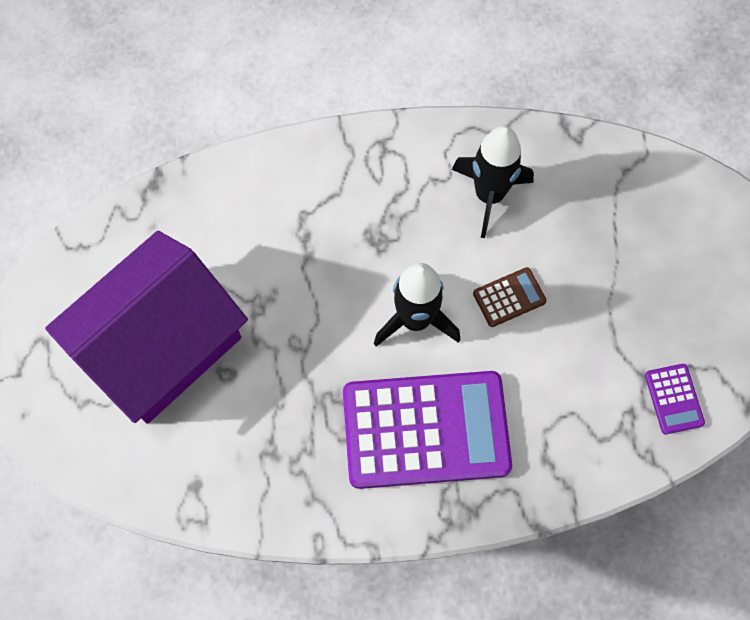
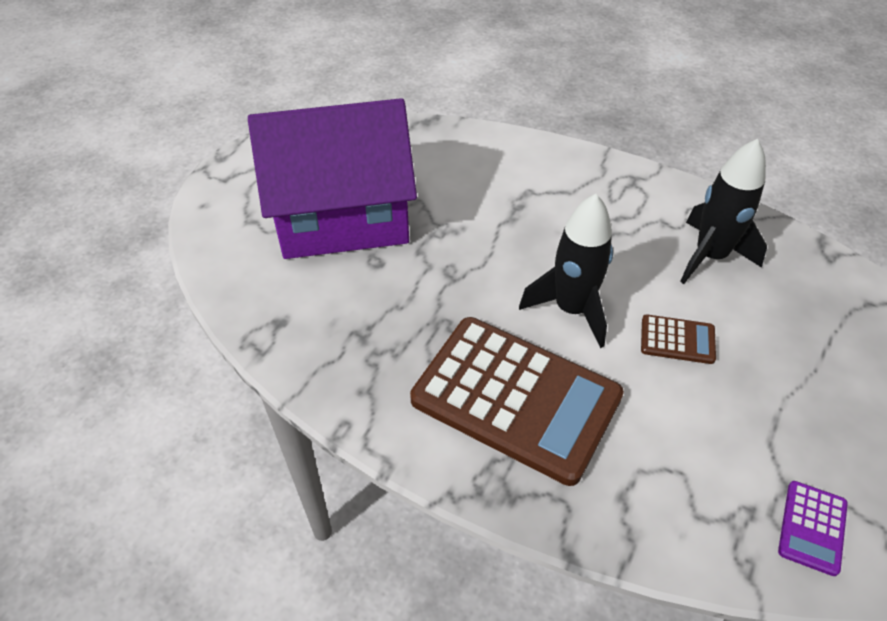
camera: 35 degrees right, 20 degrees down
(426, 430) = (516, 398): purple calculator -> brown calculator

